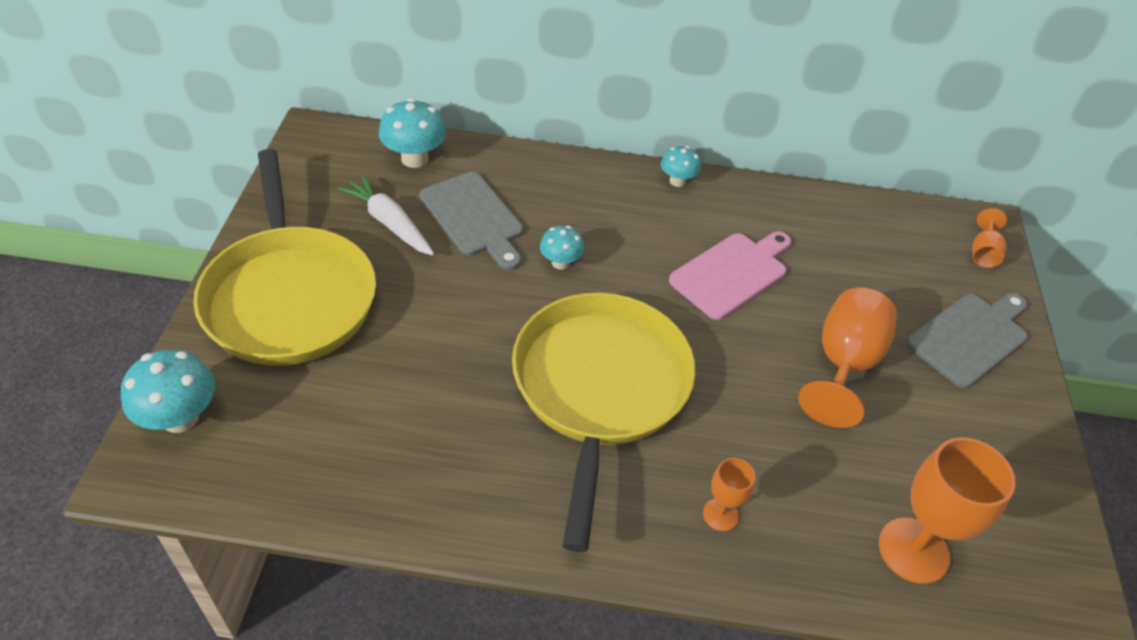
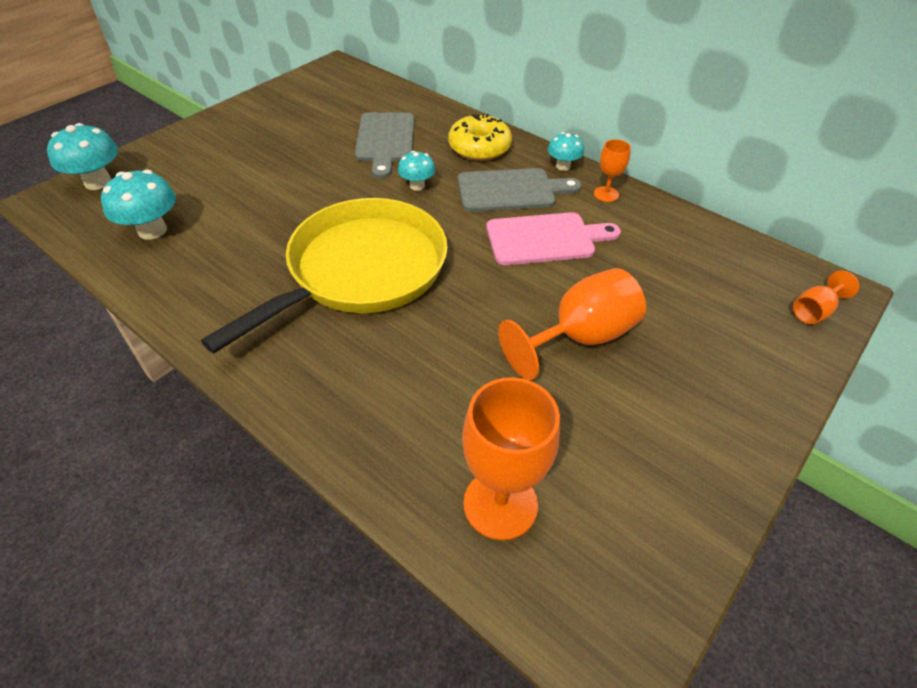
camera: 35 degrees right, 0 degrees up
(289, 296) = (224, 144): yellow pan -> none
(389, 223) = (327, 126): white carrot -> none
(414, 159) = (382, 97): turquoise mushroom -> turquoise mushroom (152, 230)
(580, 189) = (479, 148): none -> yellow donut
(720, 514) = (362, 392): orange goblet -> orange goblet (606, 194)
(970, 337) = (732, 369): grey cutting board -> grey cutting board (511, 190)

